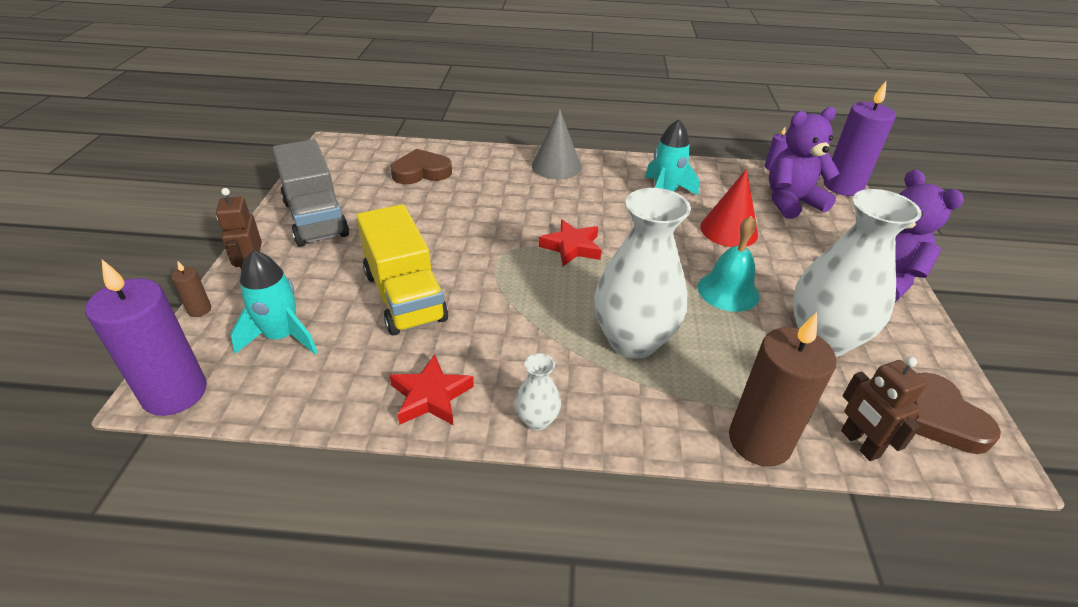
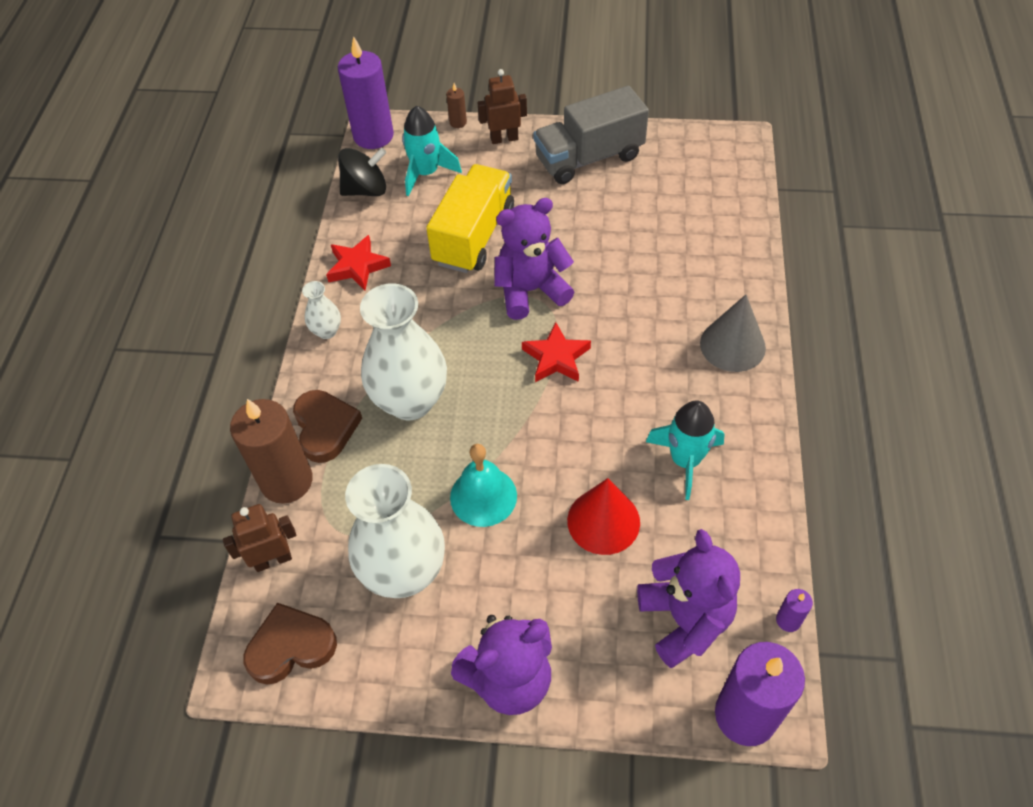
camera: 95 degrees right, 15 degrees up
(287, 395) = (366, 190): none -> black spinning top
(404, 296) = (474, 236): yellow truck -> yellow truck turned 135 degrees clockwise
(421, 172) = (692, 221): brown heart -> brown heart (325, 428)
(489, 259) = (531, 291): none -> purple teddy bear

